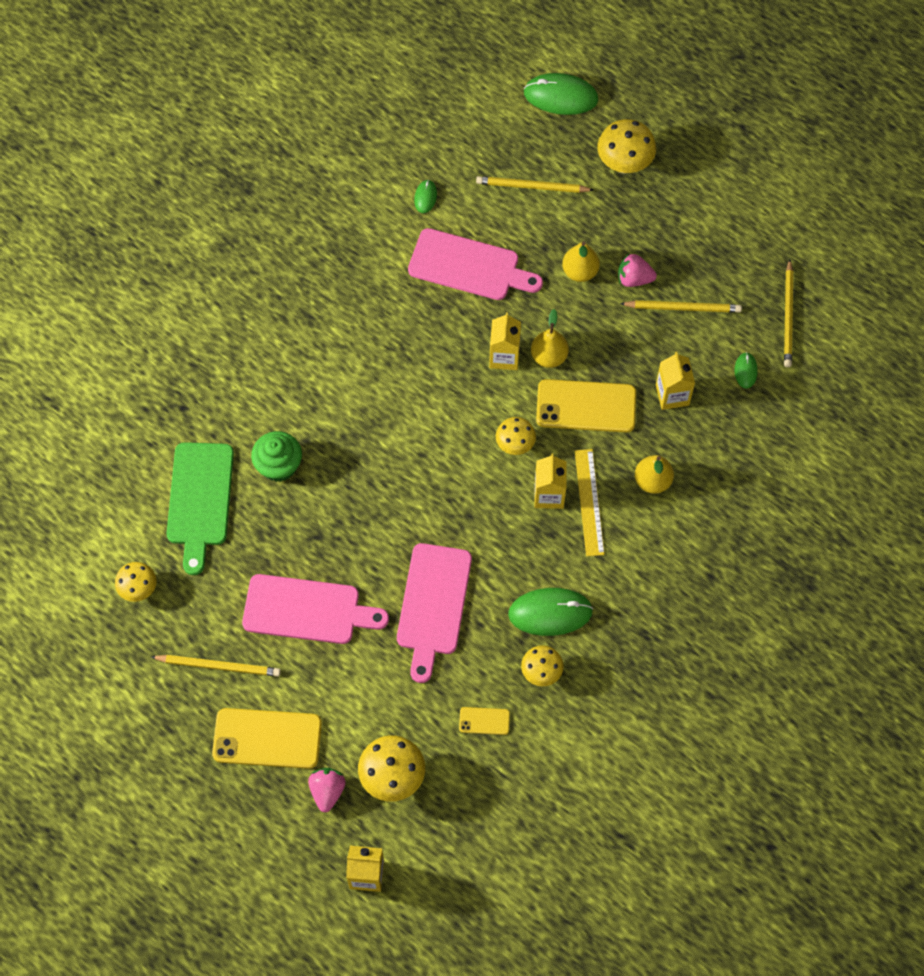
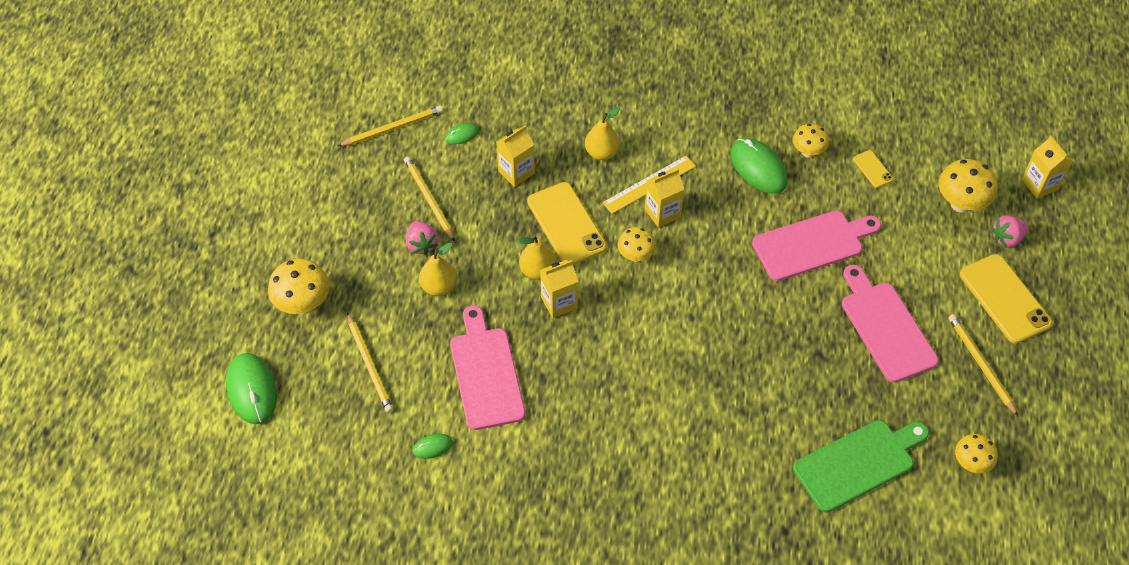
camera: 120 degrees left, 10 degrees down
(279, 465) = (781, 419): green cupcake -> none

